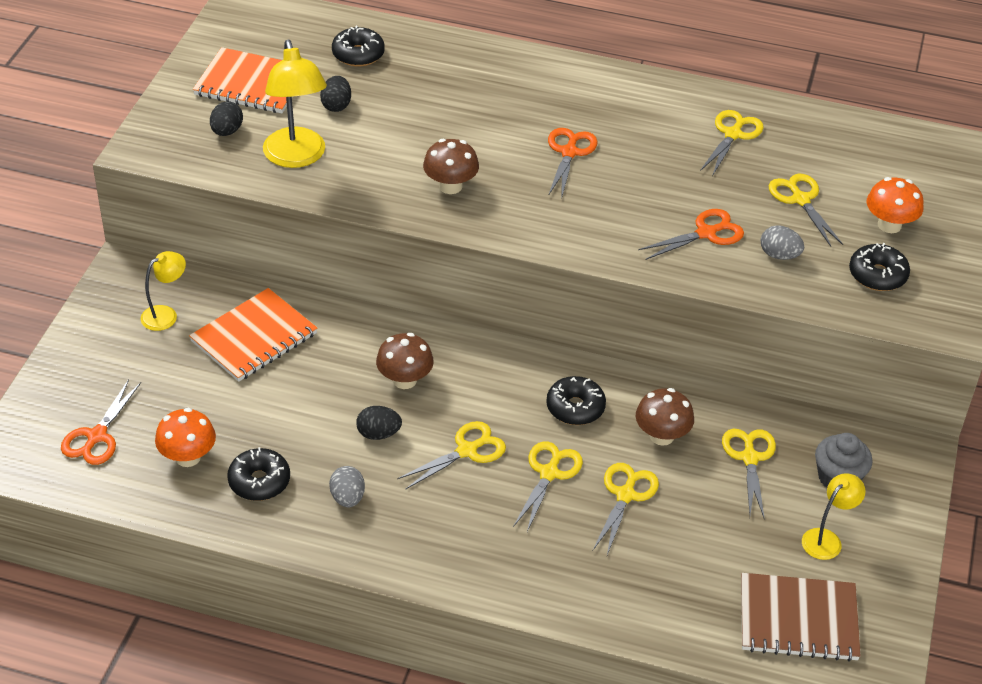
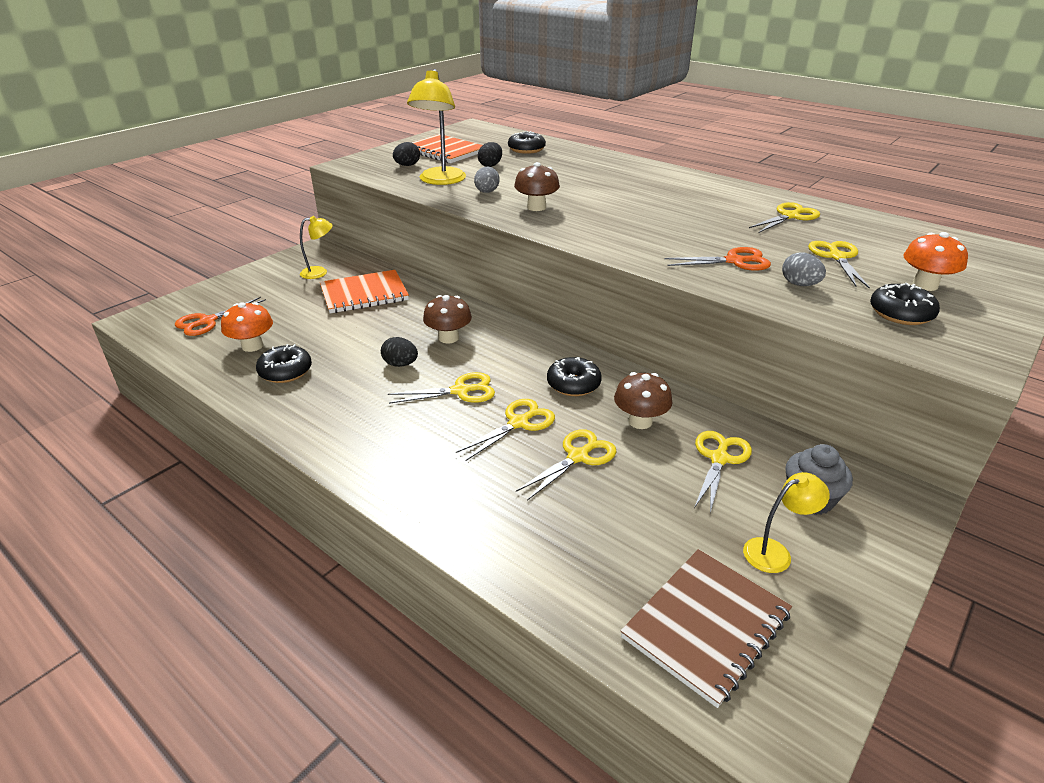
camera: 25 degrees right, 10 degrees down
(347, 498) = (339, 398): grey egg -> grey egg (486, 192)
(569, 152) = (643, 206): orange scissors -> none
(798, 619) = (706, 626): brown notebook -> brown notebook turned 75 degrees counterclockwise

